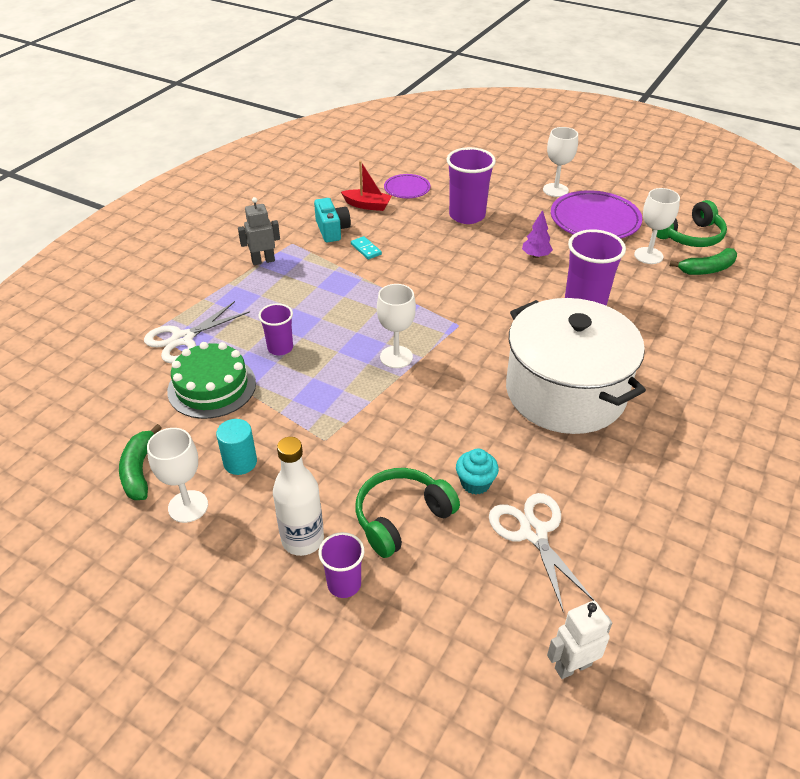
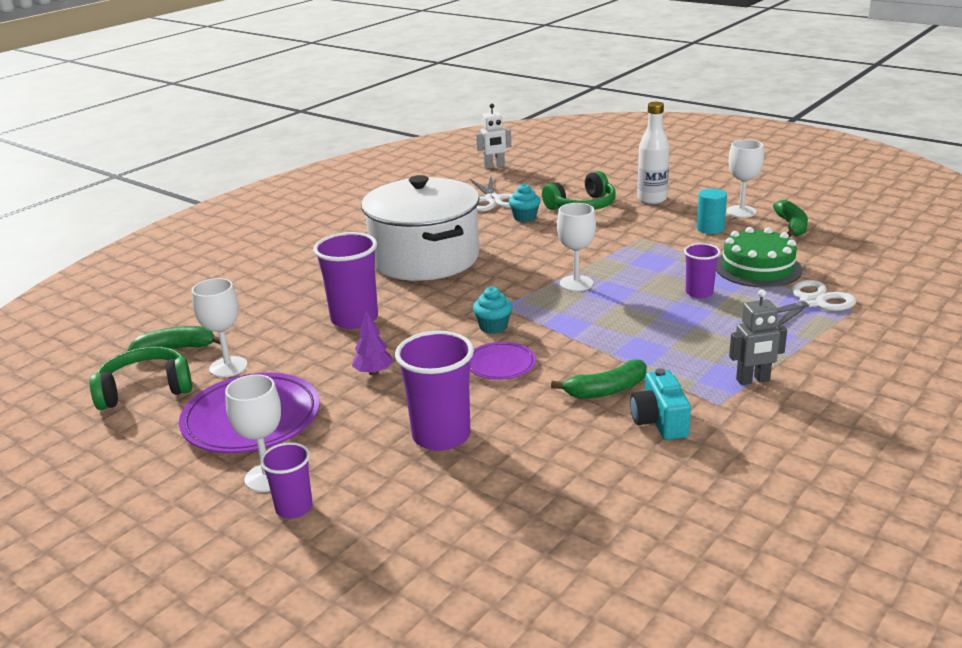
camera: 170 degrees left, 15 degrees down
(344, 584) = (622, 186): purple cup -> purple cup (294, 508)
(366, 249) = (606, 390): turquoise domino -> green banana
(367, 205) = (603, 463): red boat -> none
(407, 189) = (528, 495): purple plate -> purple plate (500, 364)
(461, 301) = (493, 327): none -> turquoise cupcake

